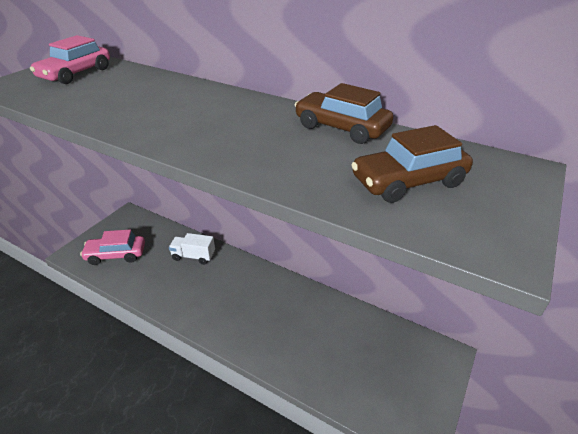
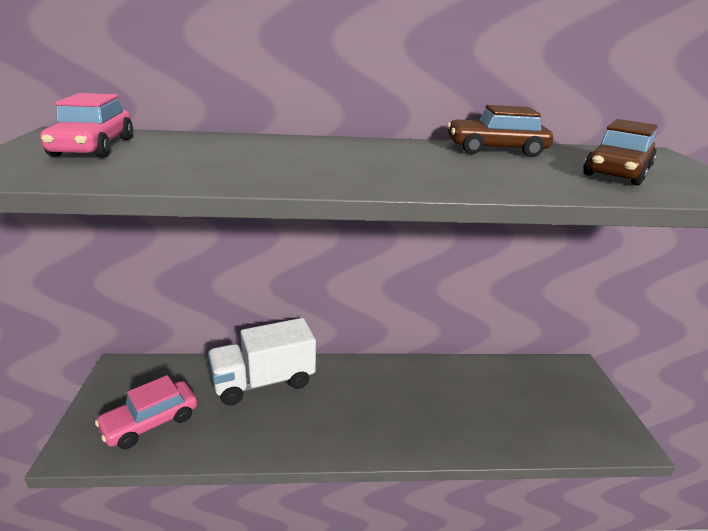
camera: 35 degrees left, 10 degrees down
(193, 256) = (263, 382): white truck -> white truck, size x1.72

